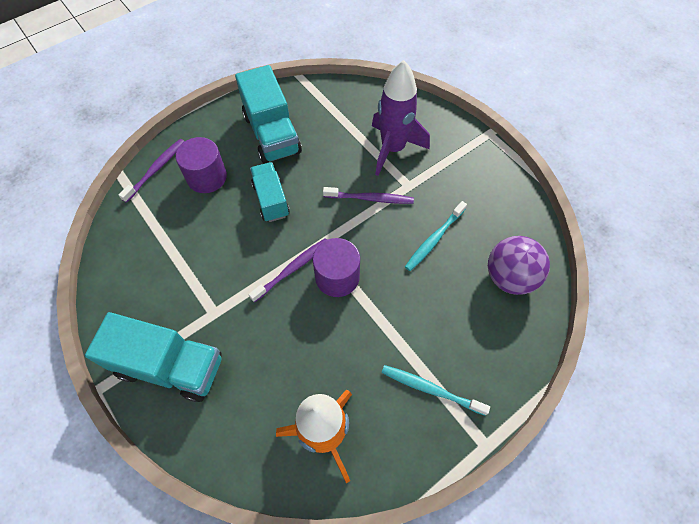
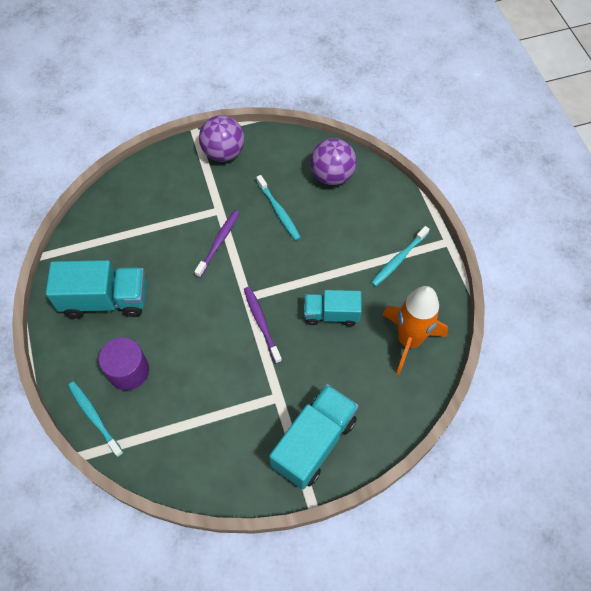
camera: 70 degrees left, 0 degrees up
(156, 169) = (94, 417): purple toothbrush -> turquoise toothbrush
(271, 200) = (182, 321): turquoise truck -> turquoise truck (331, 314)
(337, 277) = (283, 291): purple cylinder -> none
(392, 149) = (175, 208): purple rocket -> none
(479, 165) = (223, 153): none -> purple ball

